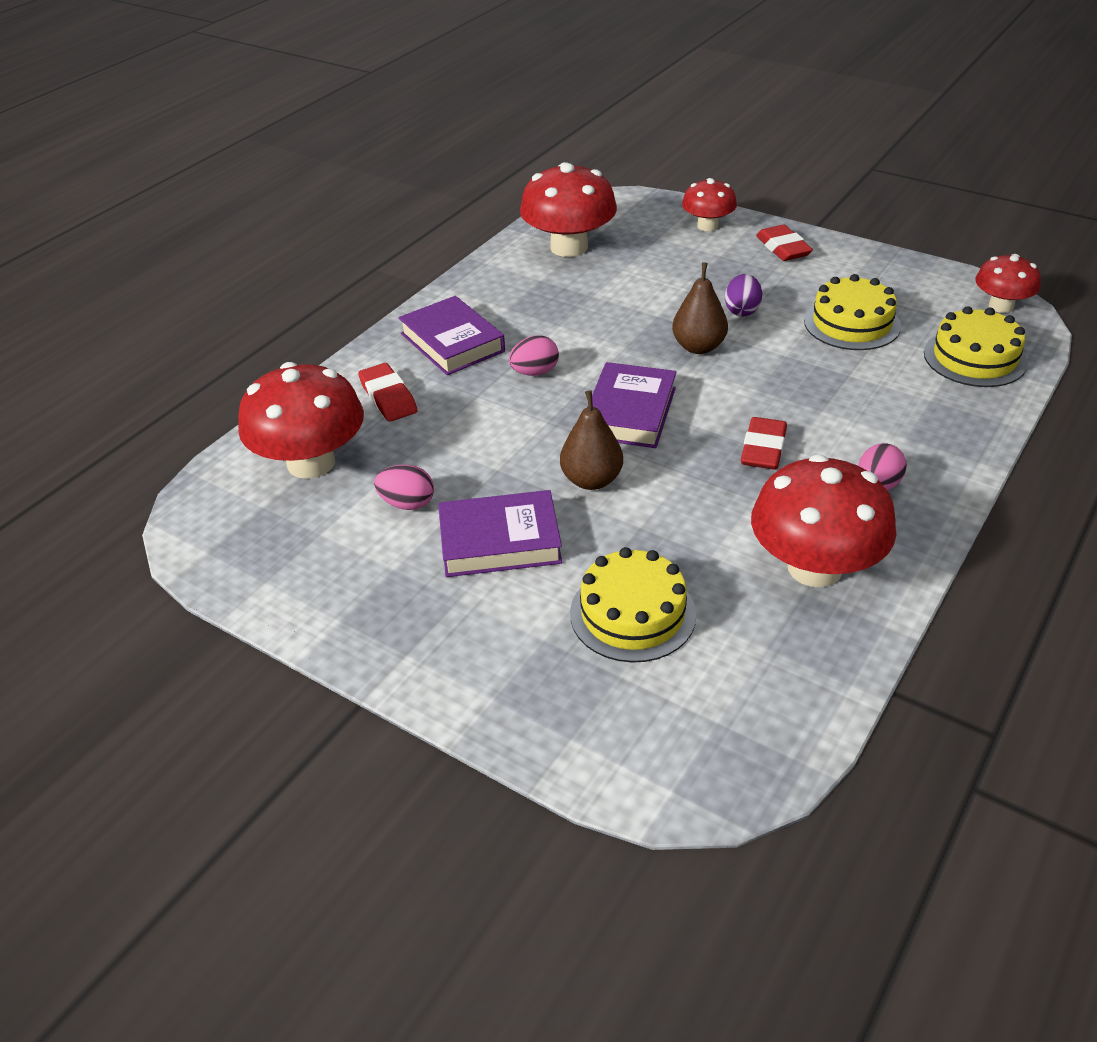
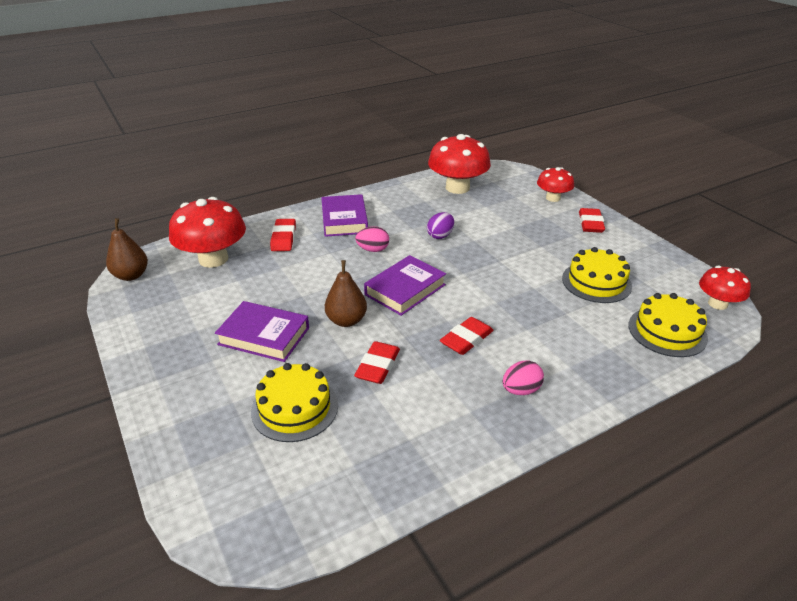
camera: 25 degrees right, 5 degrees down
(407, 504) = (238, 297): pink egg -> none
(686, 522) = (377, 366): none -> red eraser
(698, 347) = (482, 265): brown pear -> brown pear (131, 275)
(742, 310) = (529, 252): purple egg -> purple egg (440, 235)
(814, 567) = (431, 426): red mushroom -> none

